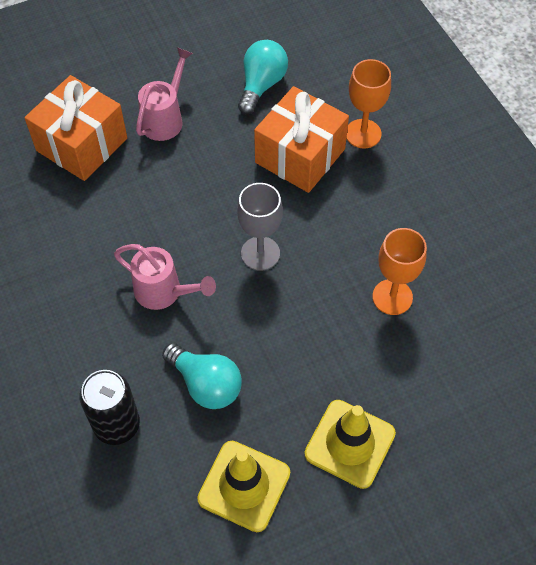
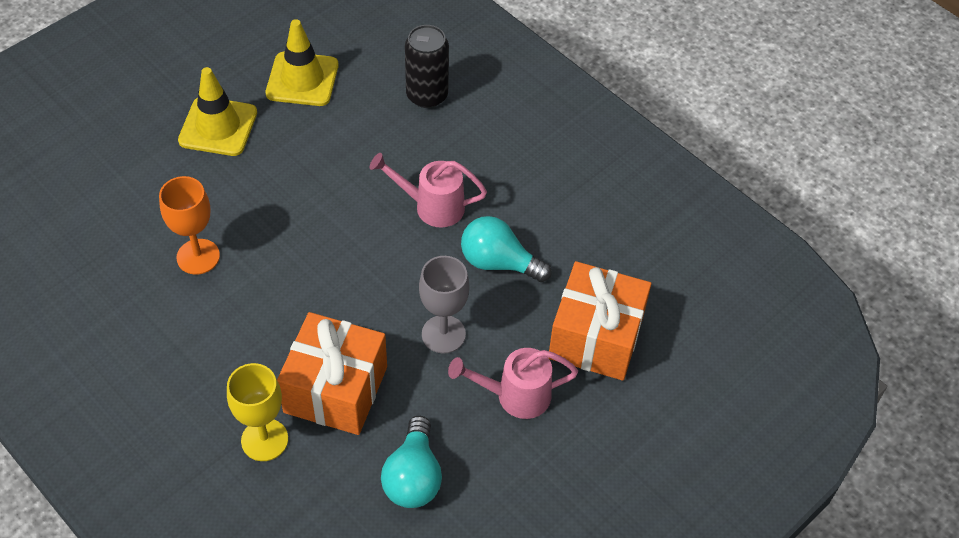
camera: 160 degrees right, 5 degrees down
(165, 119) = (515, 396): pink watering can -> pink watering can turned 75 degrees clockwise
(206, 384) = (361, 141): turquoise light bulb -> turquoise light bulb (498, 262)
(260, 253) = (347, 266): grey goblet -> grey goblet (443, 334)
(363, 134) = (264, 440): orange goblet -> yellow goblet

